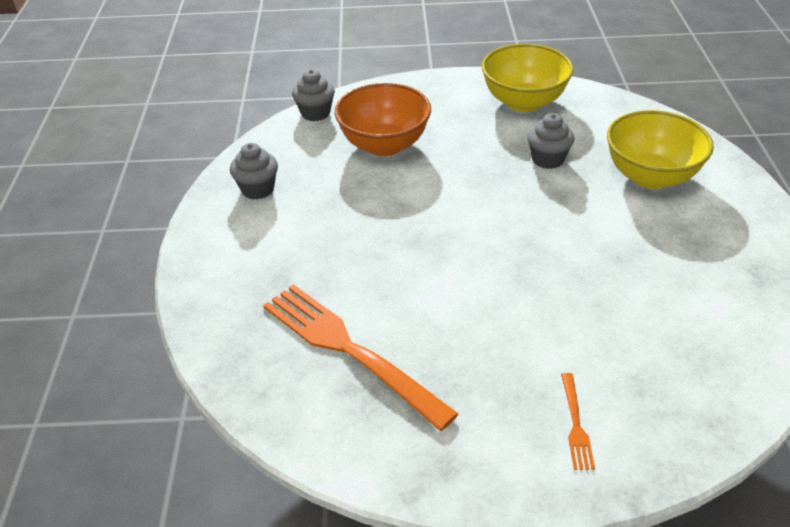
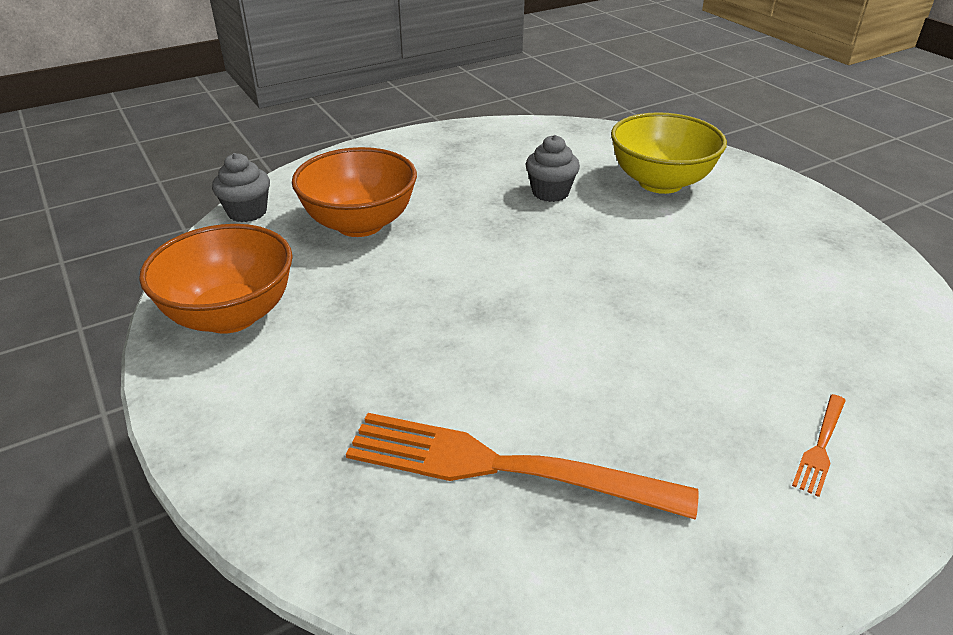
camera: 30 degrees left, 5 degrees down
(257, 189) = (230, 315): grey cupcake -> orange bowl
(523, 102) = (480, 147): yellow bowl -> none
(576, 425) = (820, 447): orange fork -> orange fork turned 60 degrees clockwise

